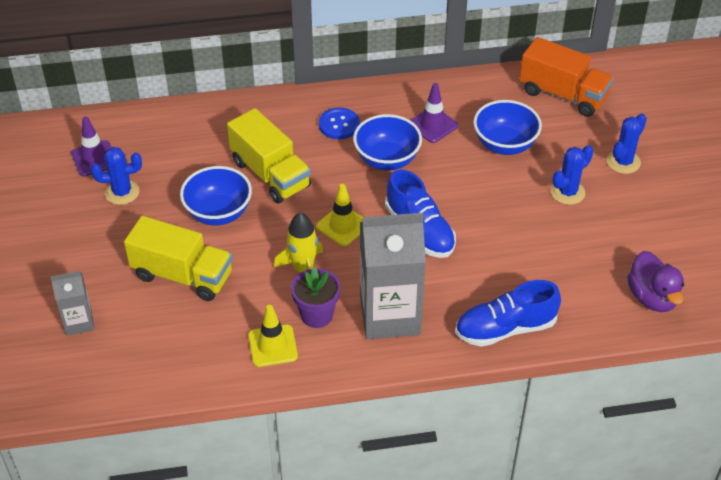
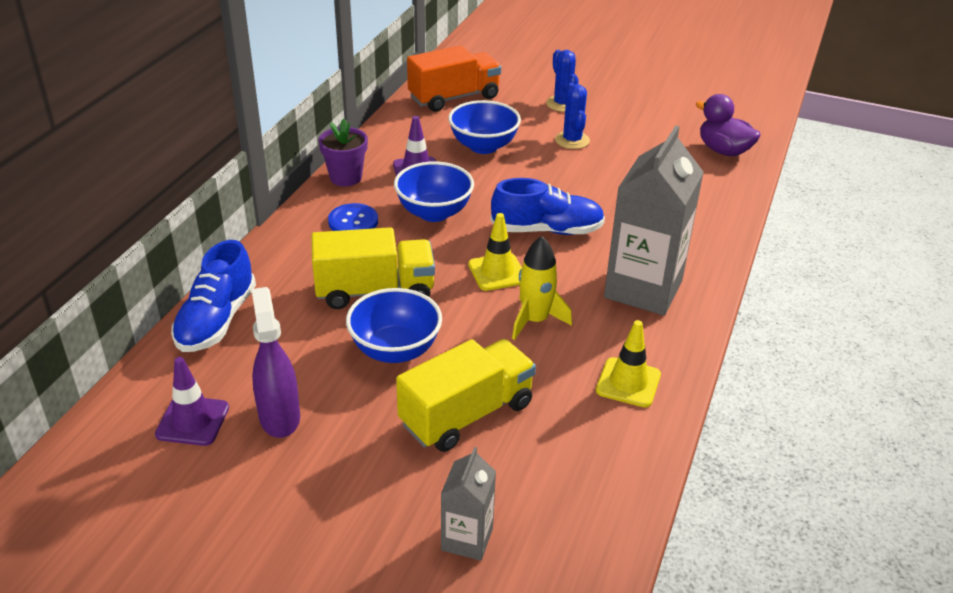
camera: 60 degrees left, 10 degrees down
(122, 192) = (279, 417): blue cactus -> purple spray bottle
(316, 315) = (607, 335): purple flower pot -> purple flower pot (345, 177)
(505, 328) = (707, 231): blue shoe -> blue shoe (216, 320)
(652, 297) = (723, 151): purple duck -> purple duck turned 150 degrees counterclockwise

